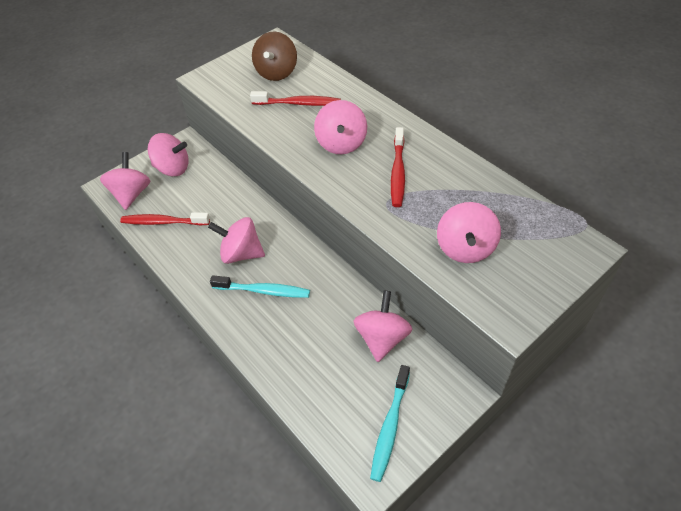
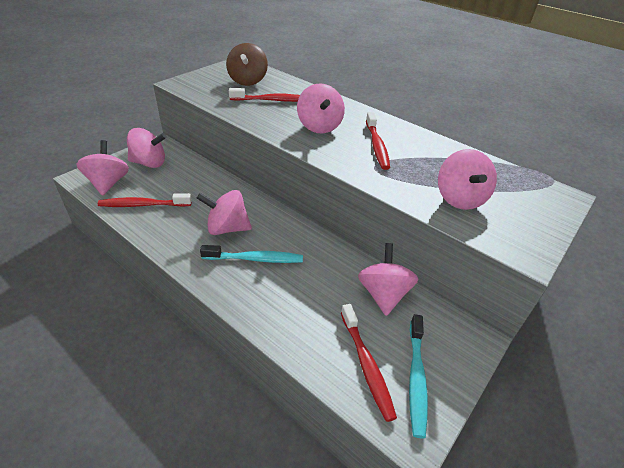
camera: 15 degrees left, 10 degrees down
(346, 410) = (366, 365): none -> red toothbrush

